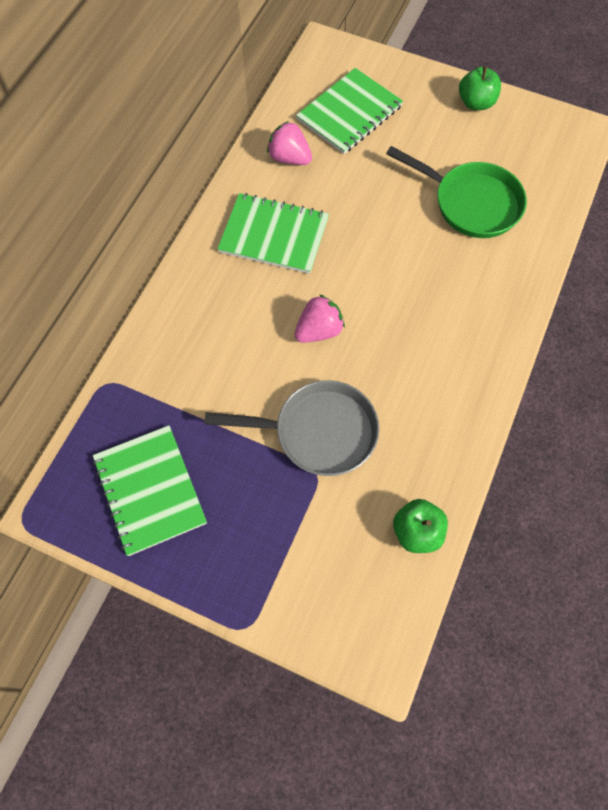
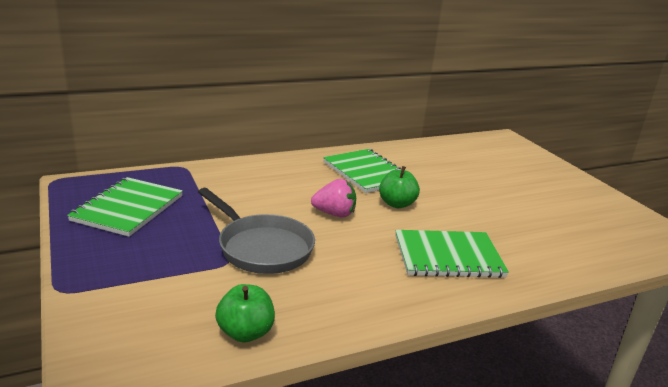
camera: 40 degrees right, 40 degrees down
(289, 158) = (422, 156): pink strawberry -> none
(349, 113) = (487, 160): green notebook -> green notebook (448, 256)
(471, 203) = (532, 225): green pan -> none
(476, 103) = (594, 194): green apple -> green apple (397, 204)

